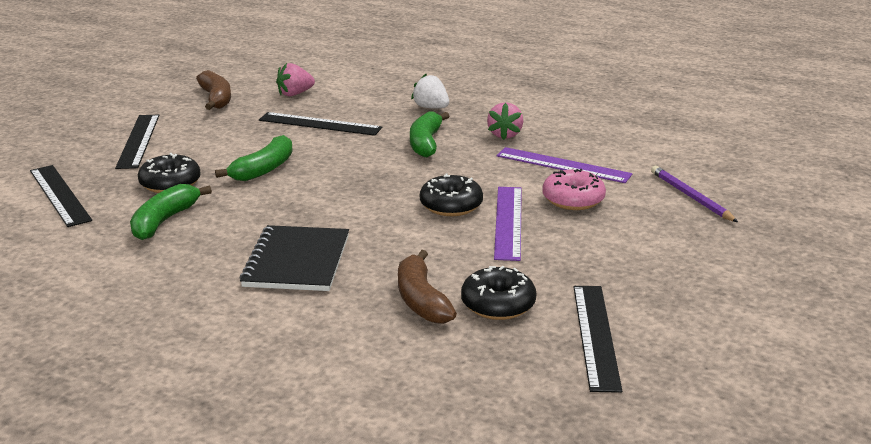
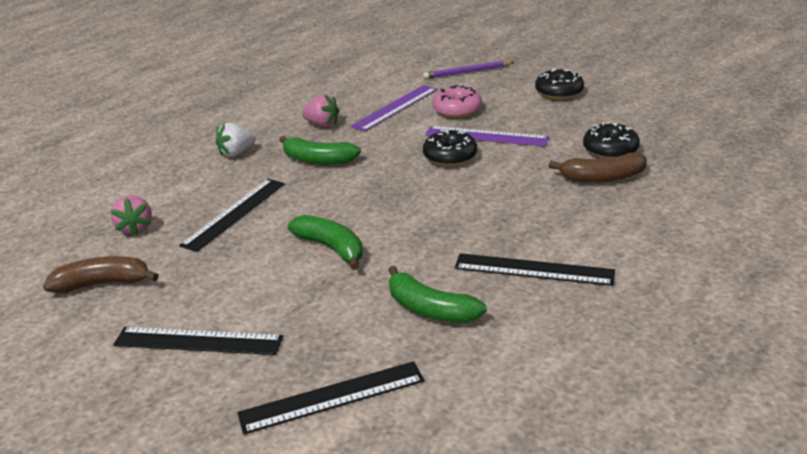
camera: 75 degrees left, 5 degrees up
(170, 183) = (338, 309): black donut -> black donut (559, 92)
(296, 261) = (532, 230): black notebook -> none
(595, 335) = (650, 122): black ruler -> black ruler (533, 270)

